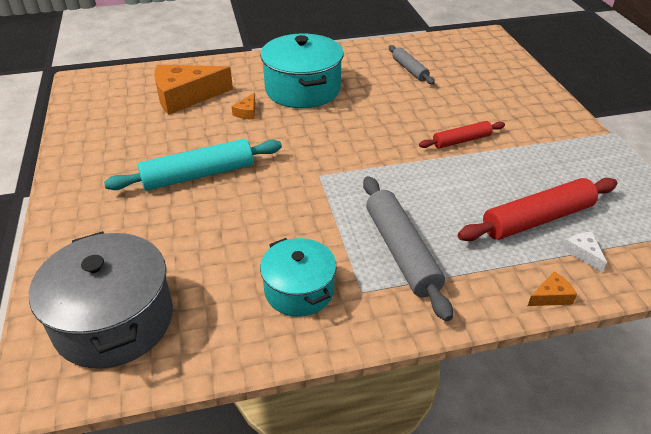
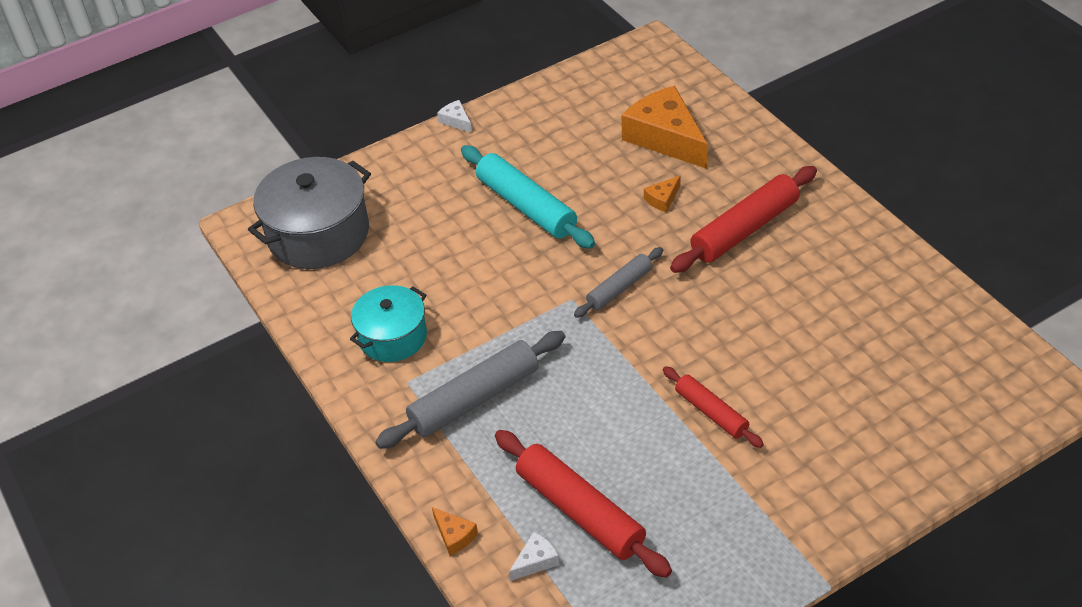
camera: 75 degrees right, 5 degrees up
(52, 191) = (456, 121): none -> white cheese
(247, 112) = (662, 199): orange cheese -> orange cheese turned 45 degrees counterclockwise
(302, 89) = (745, 229): turquoise pot -> red rolling pin
(409, 70) = (869, 321): grey rolling pin -> grey rolling pin (619, 288)

